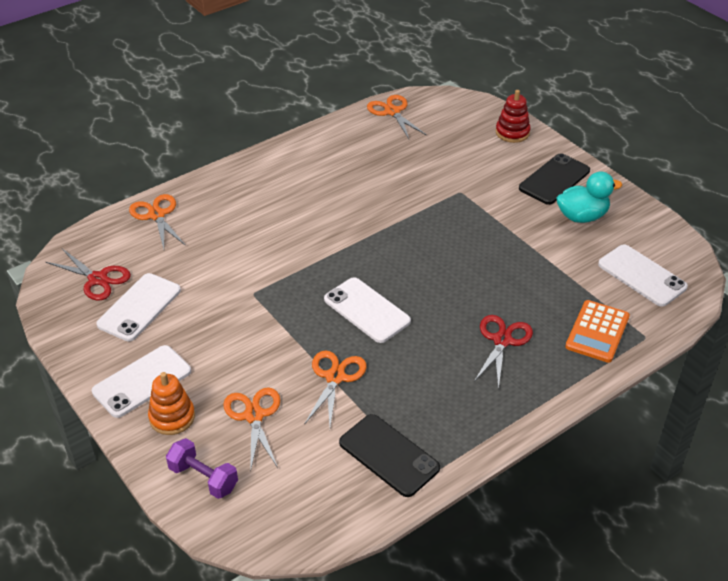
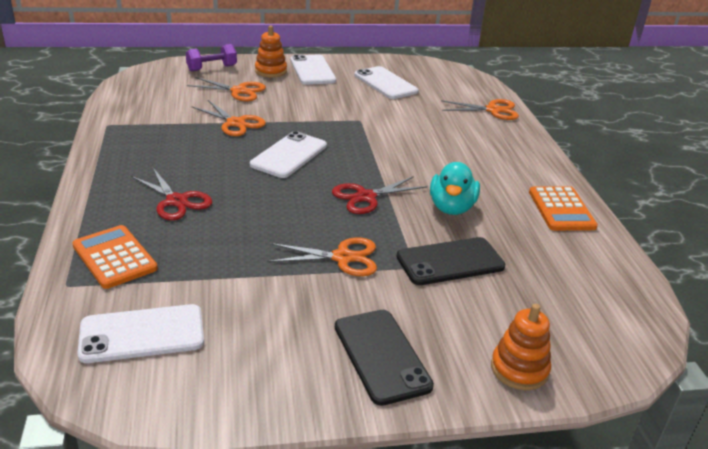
camera: 115 degrees right, 10 degrees down
(98, 279) = (429, 78): red scissors -> red scissors (366, 197)
(321, 145) = (561, 209): none -> orange calculator
(366, 310) = (289, 155): white phone -> white phone turned 45 degrees counterclockwise
(389, 455) = (142, 119): black phone -> black phone (450, 262)
(392, 112) = (618, 281): orange scissors -> orange scissors (342, 257)
(512, 132) = (519, 369): red stacking toy -> orange stacking toy
(582, 216) = (288, 341): turquoise duck -> turquoise duck (451, 208)

